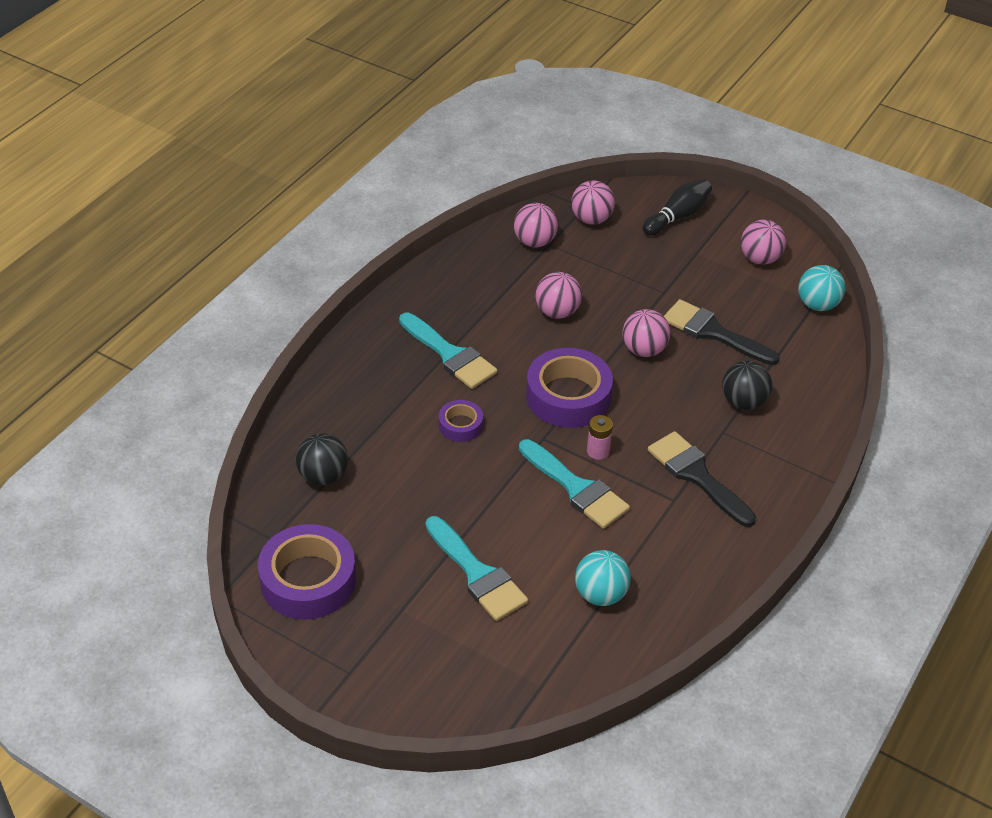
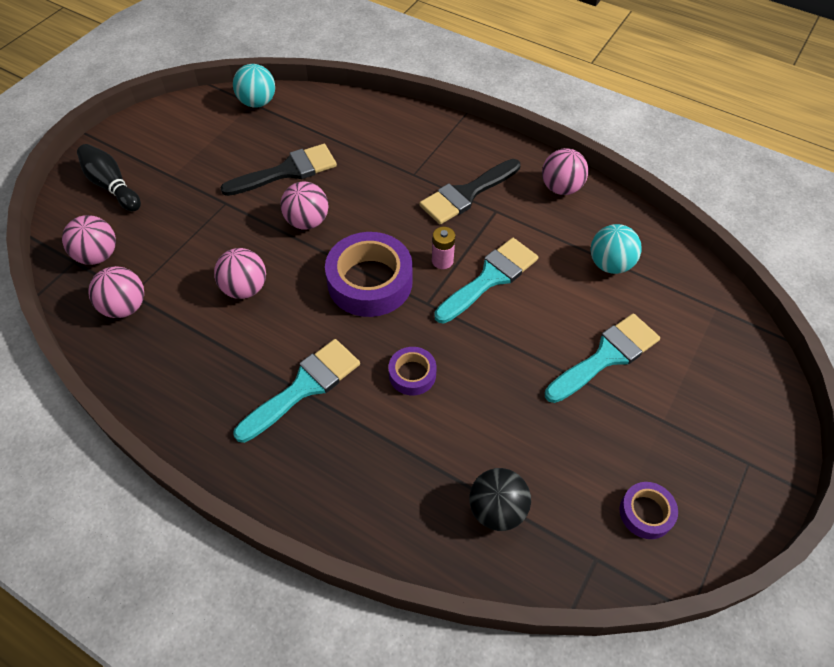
camera: 90 degrees left, 10 degrees up
(308, 580) = (646, 513): purple tape -> purple tape, size x0.51
(713, 332) = (287, 171): black brush -> black brush turned 150 degrees counterclockwise
(743, 402) = (377, 158): black ball -> none
(760, 259) = (189, 133): pink ball -> pink ball (561, 188)

